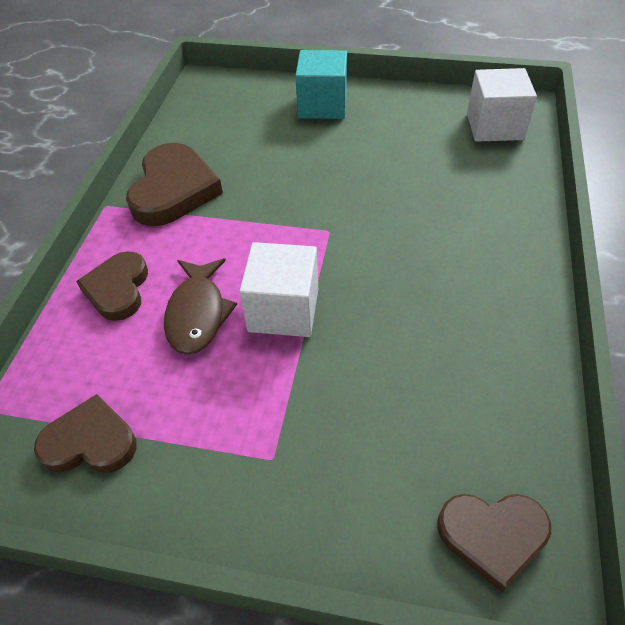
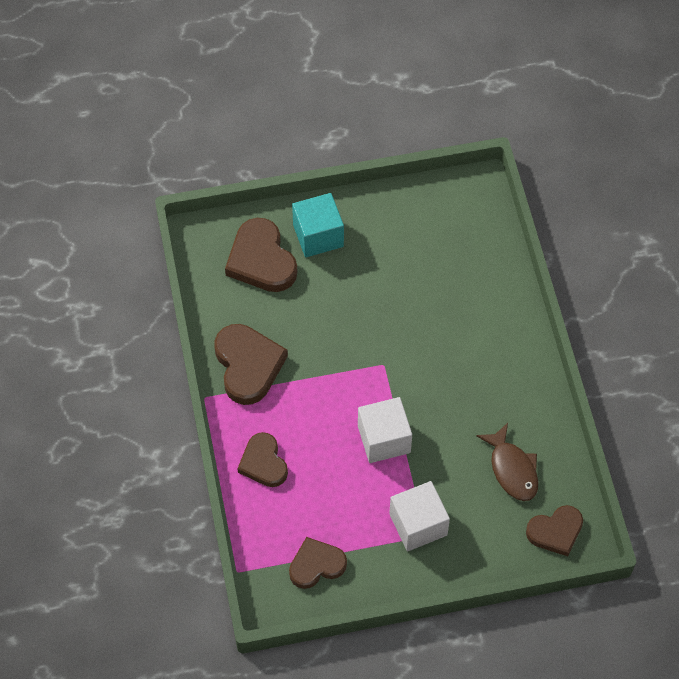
camera: 25 degrees left, 10 degrees up
(197, 314) = (329, 462): brown fish -> brown fish (512, 469)
(252, 110) = (261, 260): none -> brown heart
(494, 126) = (465, 218): white cube -> white cube (418, 524)

